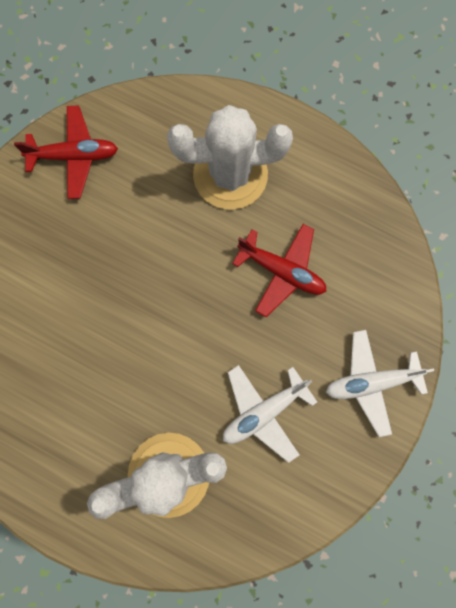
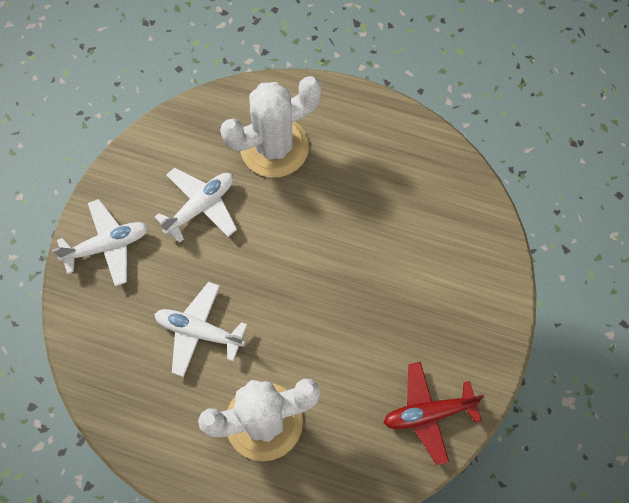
camera: 170 degrees right, 10 degrees down
(282, 271) = (199, 331): red plane -> white plane

